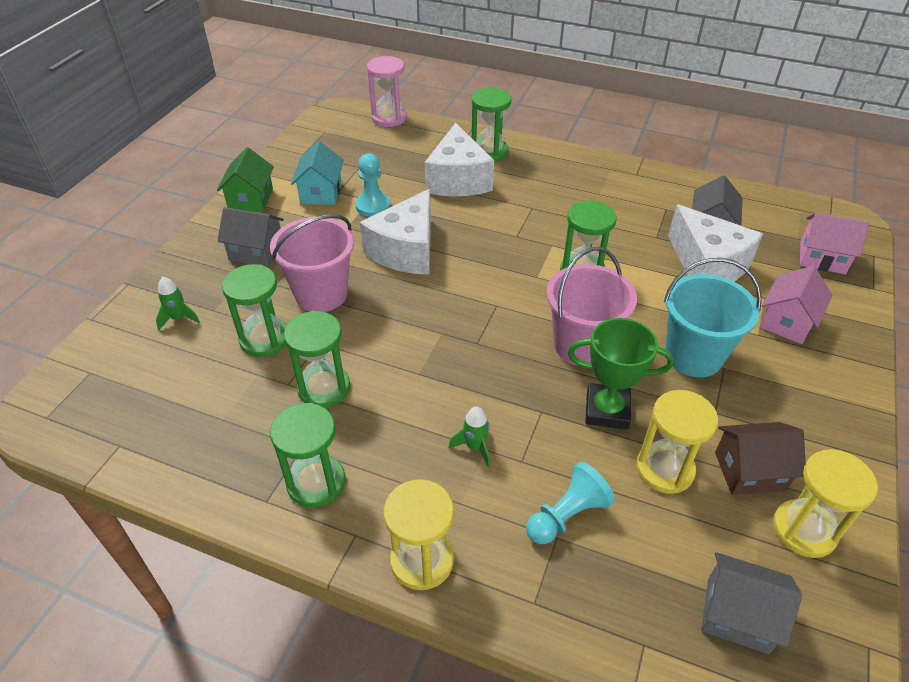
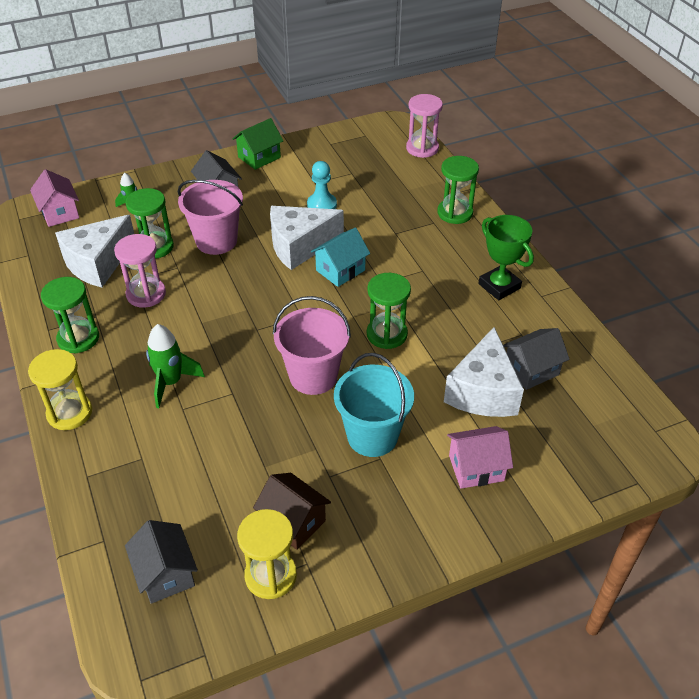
camera: 45 degrees right, 0 degrees up
(321, 193) = (304, 177): turquoise house -> turquoise house (340, 270)
(324, 388) = (146, 294): green hourglass -> pink hourglass
(458, 180) = (402, 220): white cheese -> white cheese (98, 263)
(475, 447) = (171, 382): green rocket -> green rocket, size x1.65
(567, 515) = (162, 453): turquoise pawn -> none
(607, 410) = (268, 422): green trophy -> green trophy (499, 286)
(664, 469) = (248, 478): yellow hourglass -> none
(822, 258) = (587, 452): pink house -> pink house (59, 213)

